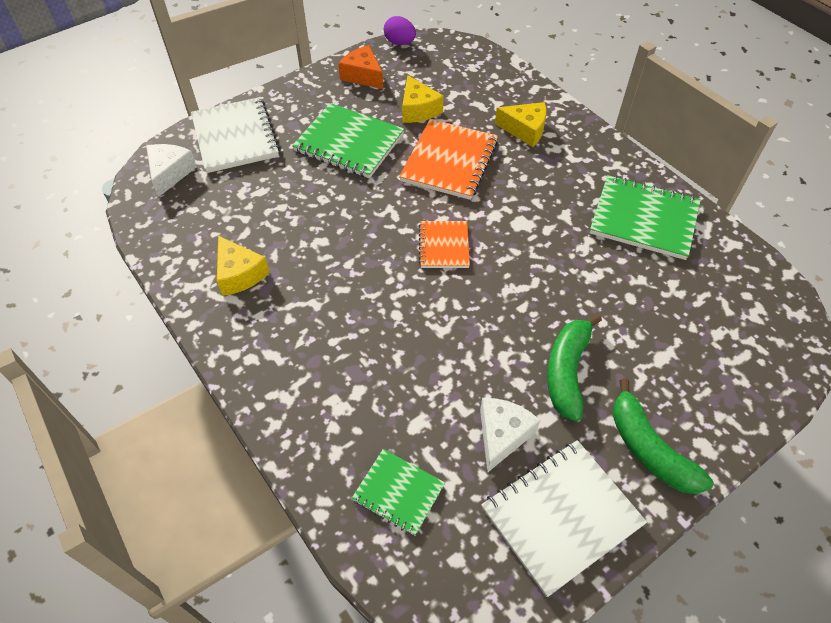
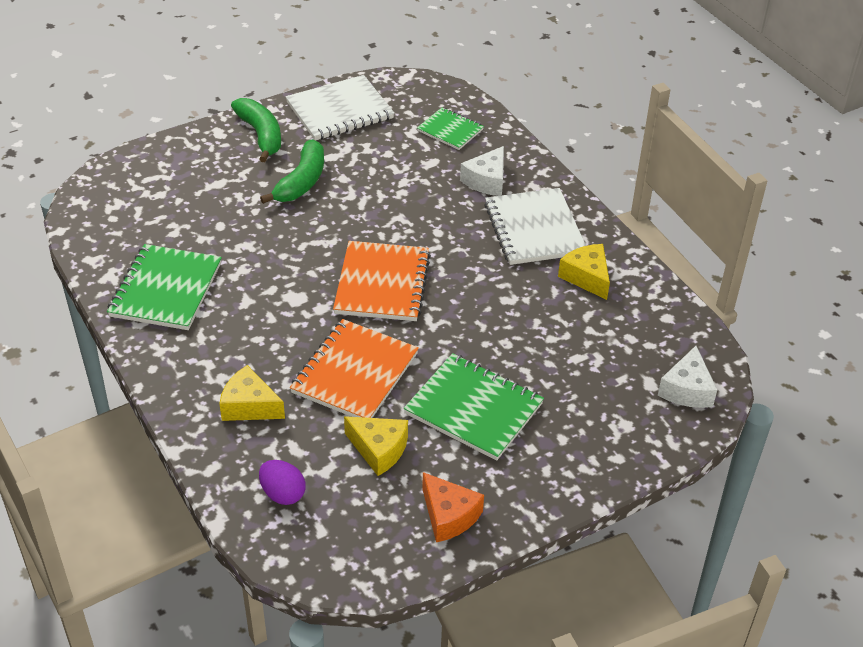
camera: 175 degrees left, 10 degrees down
(235, 137) = (618, 431): white notebook -> white notebook (534, 229)
(400, 43) = (386, 577): purple egg -> purple egg (283, 494)
(418, 109) = (379, 449): yellow cheese -> yellow cheese turned 135 degrees clockwise
(444, 246) = (382, 284): orange notebook -> orange notebook, size x1.69
(502, 435) = (367, 151): white cheese -> white cheese (487, 181)
(644, 219) = (166, 290): green notebook -> green notebook turned 75 degrees clockwise

